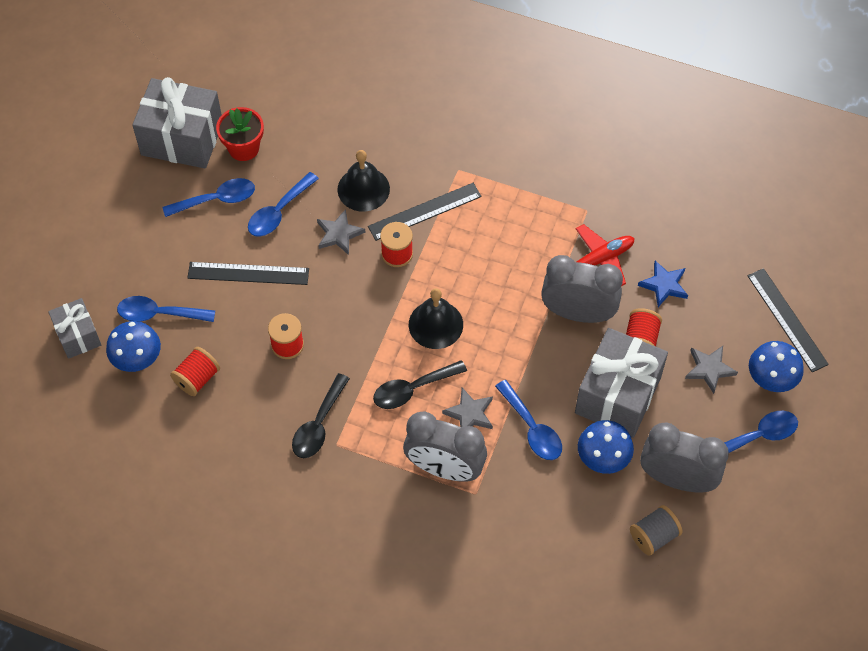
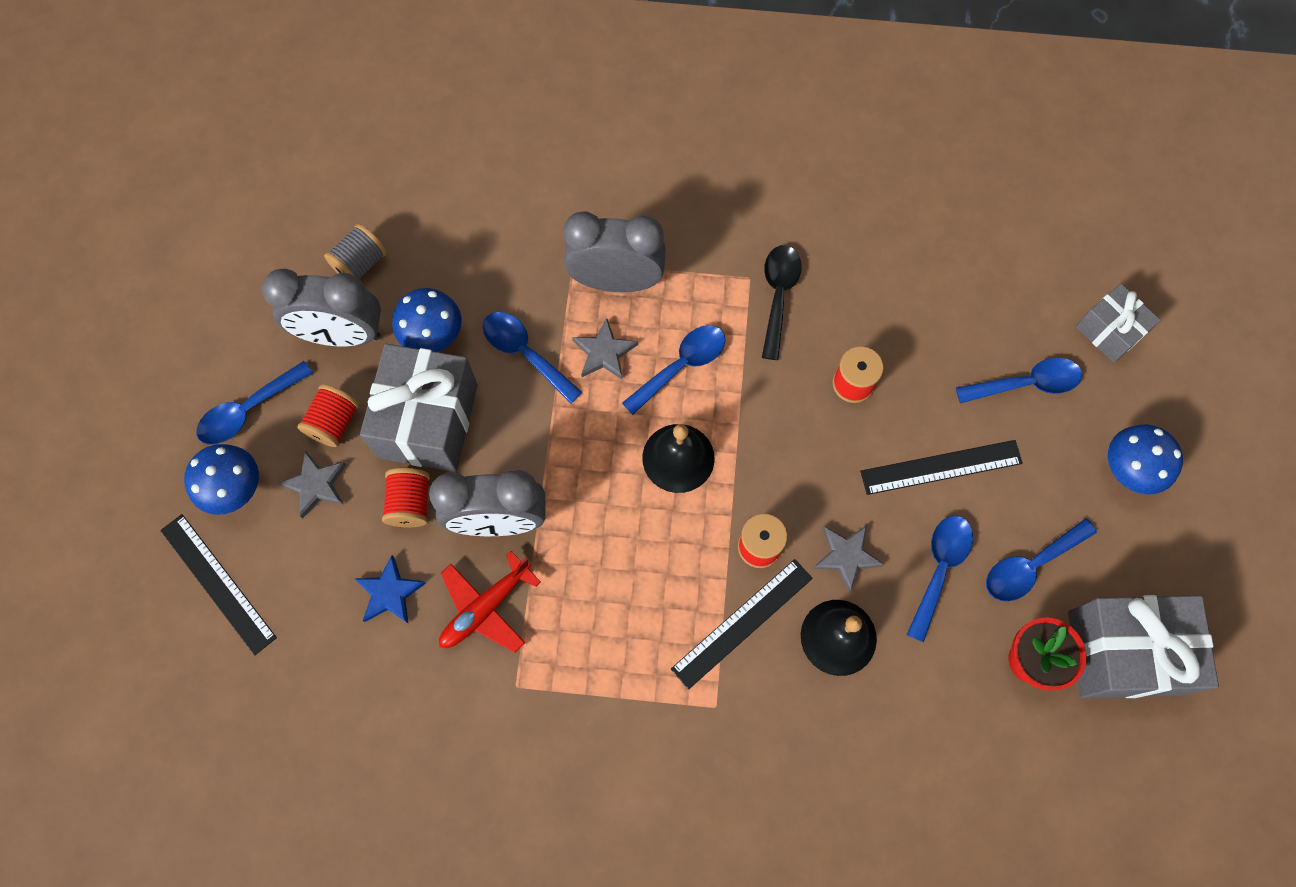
camera: 165 degrees right, 10 degrees up
(138, 360) = (1022, 319): blue mushroom -> blue mushroom (1128, 470)
(197, 378) = (942, 315): red spool -> red spool (334, 422)
(412, 389) = (681, 366): black spoon -> blue spoon

